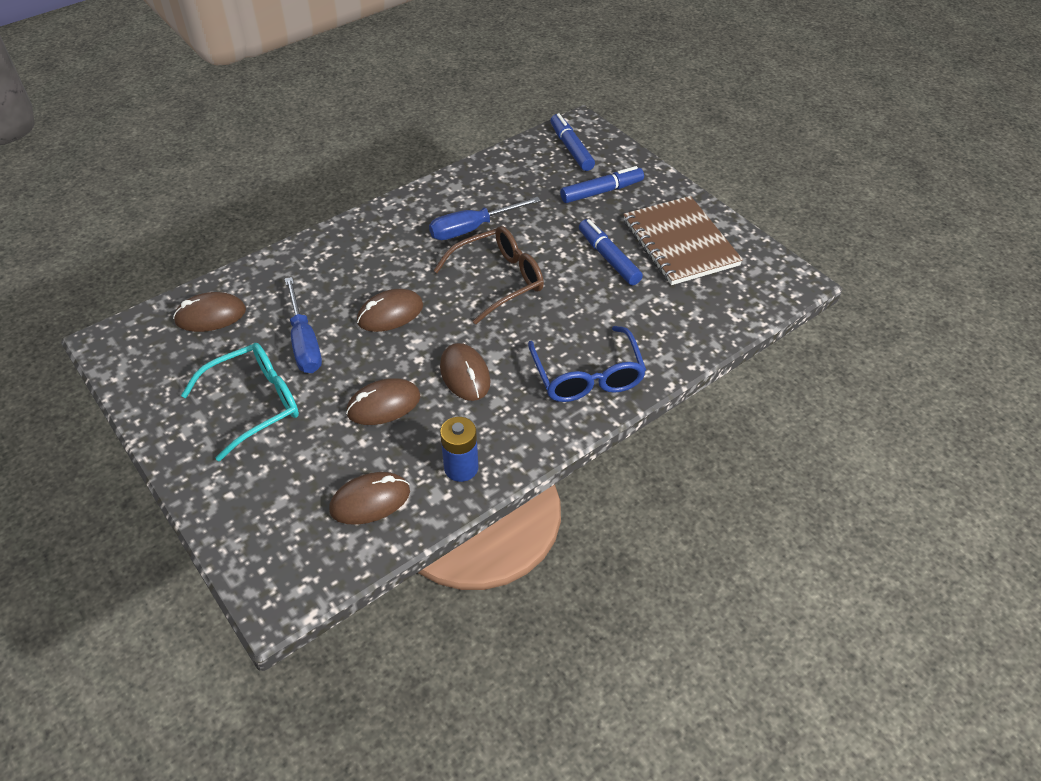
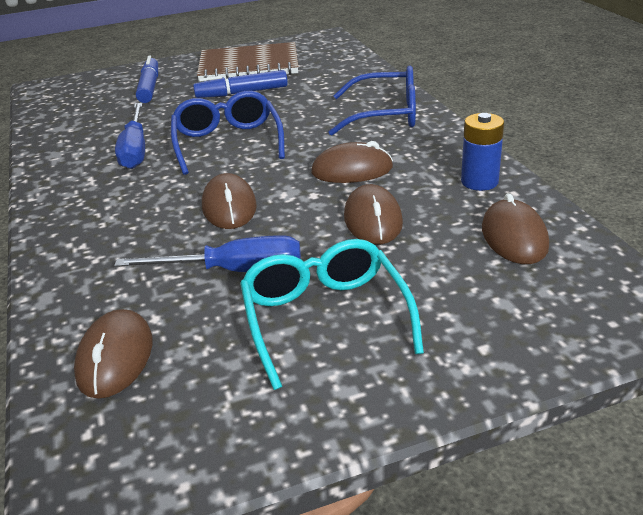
camera: 70 degrees left, 15 degrees down
(499, 280) = (227, 142): brown glasses -> blue glasses
(571, 148) = (71, 94): blue marker -> none

